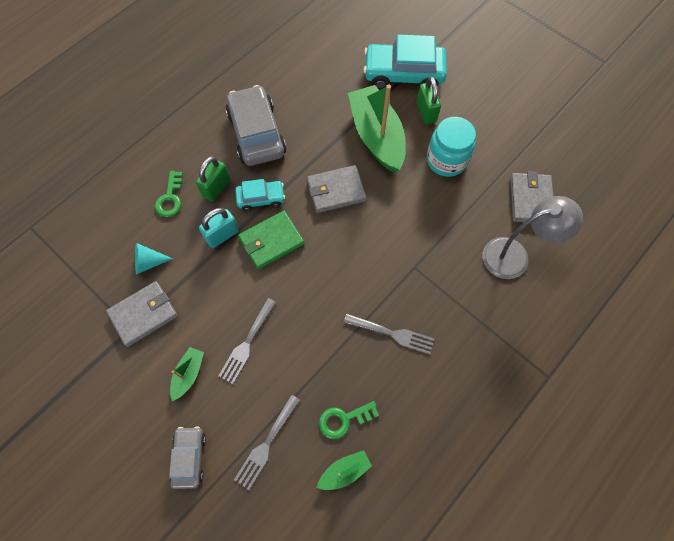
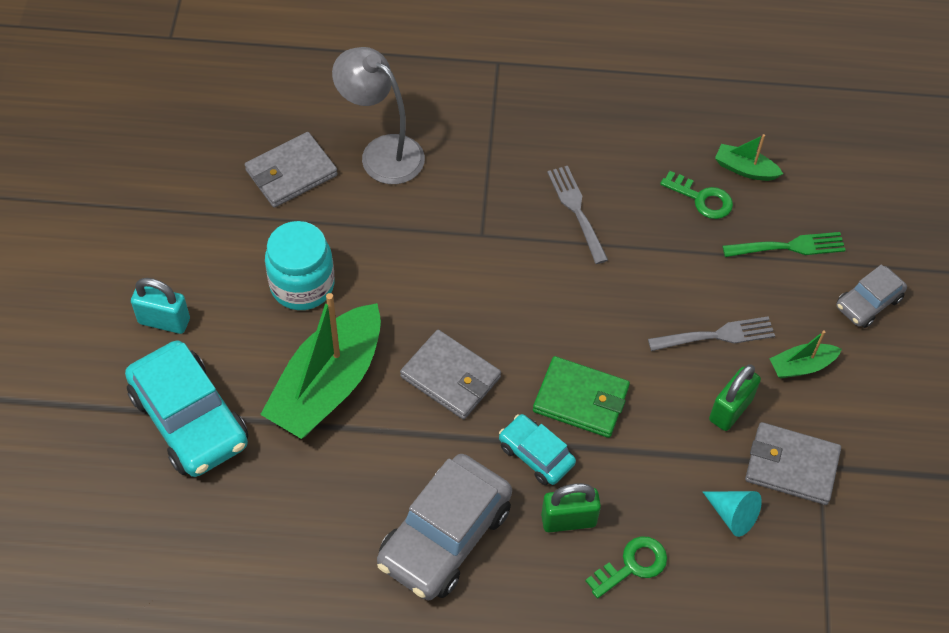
camera: 130 degrees left, 10 degrees down
(222, 235) = (623, 460): turquoise padlock -> turquoise padlock (164, 321)
(266, 444) = (788, 247): grey fork -> green fork
(426, 112) = (240, 351): green padlock -> green padlock (730, 409)

